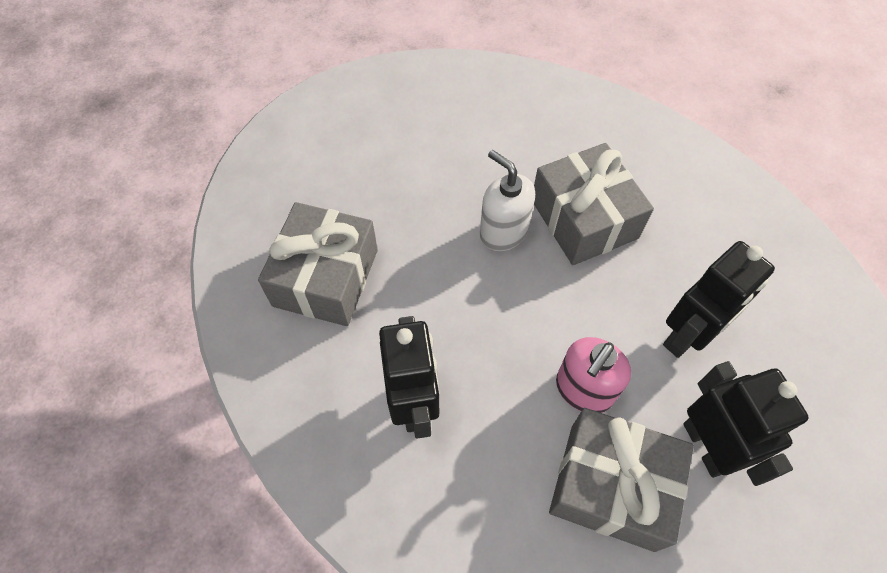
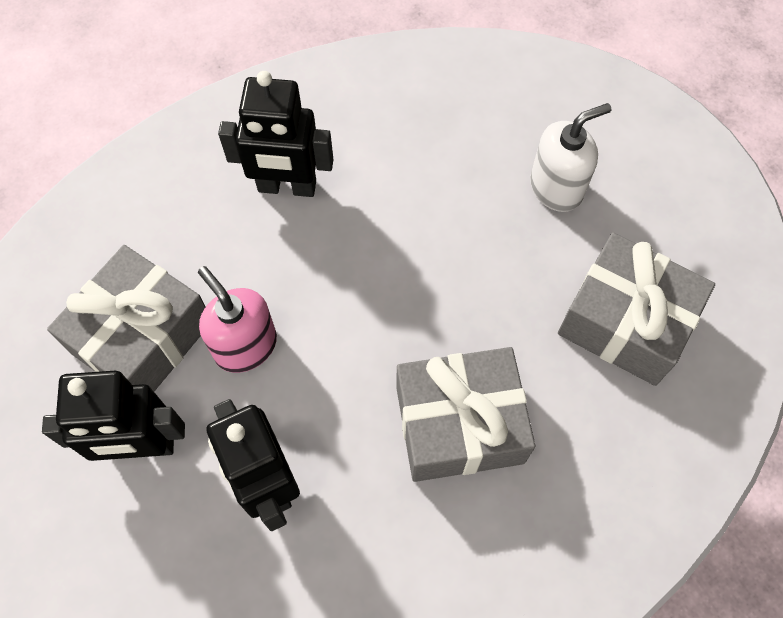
camera: 105 degrees right, 5 degrees up
(325, 277) = (451, 136): grey gift -> grey gift (625, 321)
(503, 232) = (464, 324): white soap dispenser -> white soap dispenser (556, 187)

